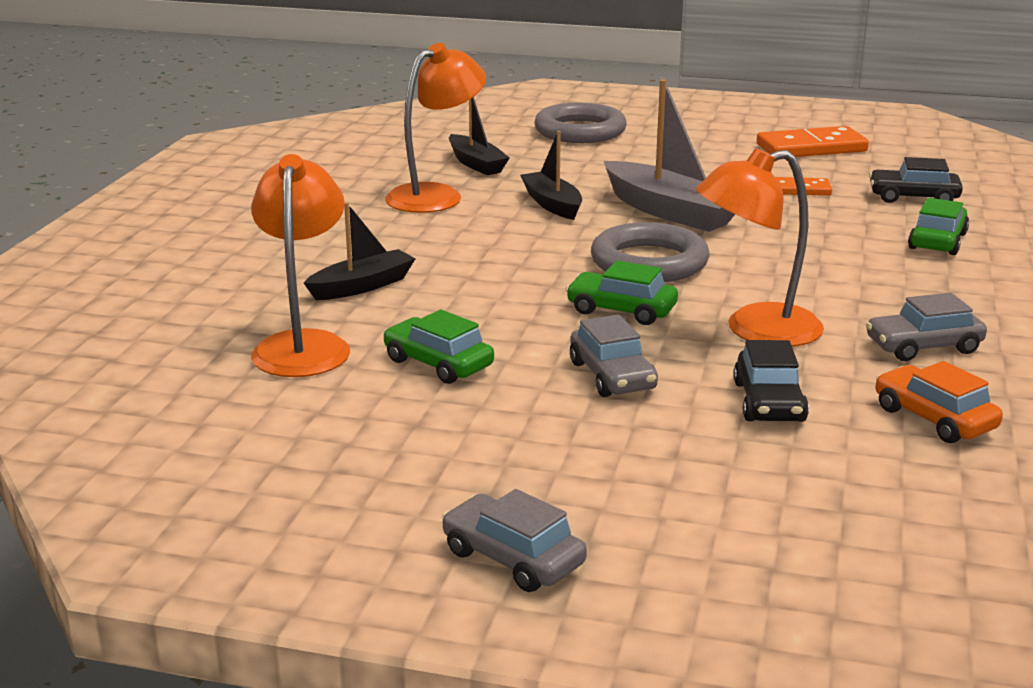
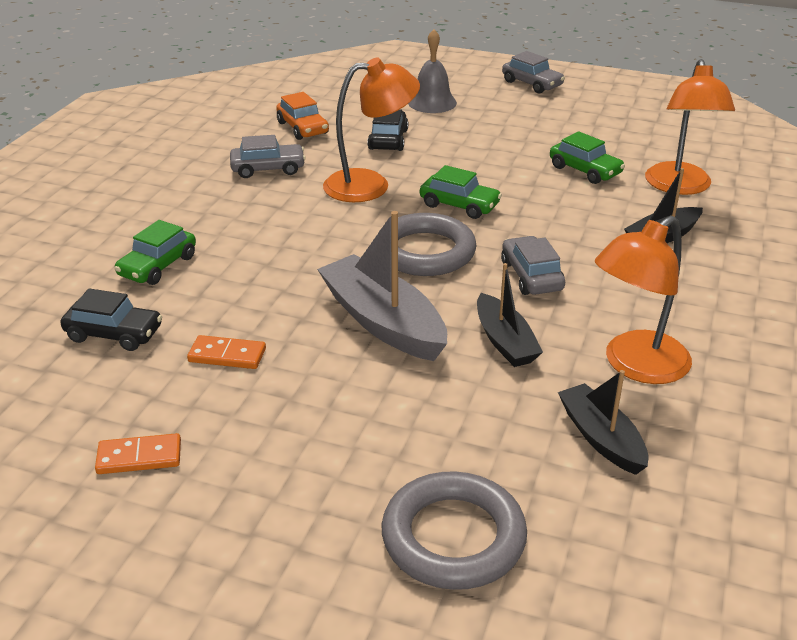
camera: 175 degrees left, 10 degrees up
(612, 376) = (475, 158): grey car -> grey car (531, 276)
(724, 490) = (432, 102): none -> grey bell
(811, 148) = (139, 457): orange domino -> orange domino, size x0.58

